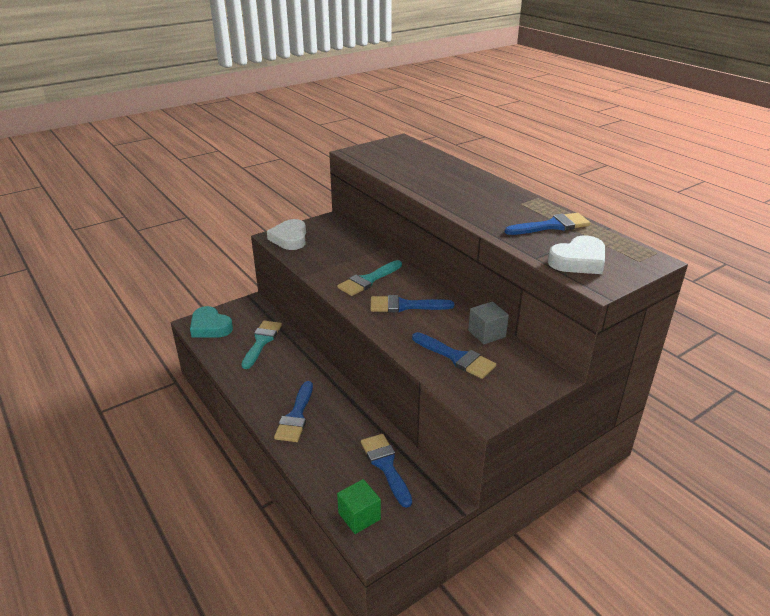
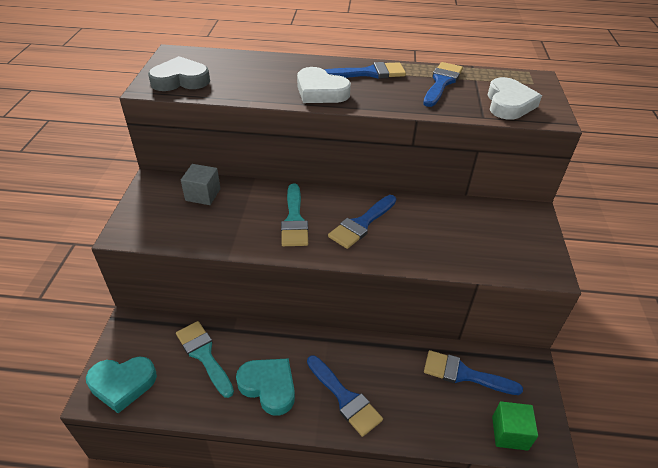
camera: 50 degrees left, 10 degrees up
(268, 379) = (269, 387): none -> turquoise heart
(290, 238) = (146, 224): white heart -> white heart (320, 91)
(376, 155) = (180, 80): none -> grey heart
(456, 357) = (465, 242): blue brush -> blue brush (369, 73)
(486, 333) = (449, 206): grey cube -> grey cube (203, 194)

